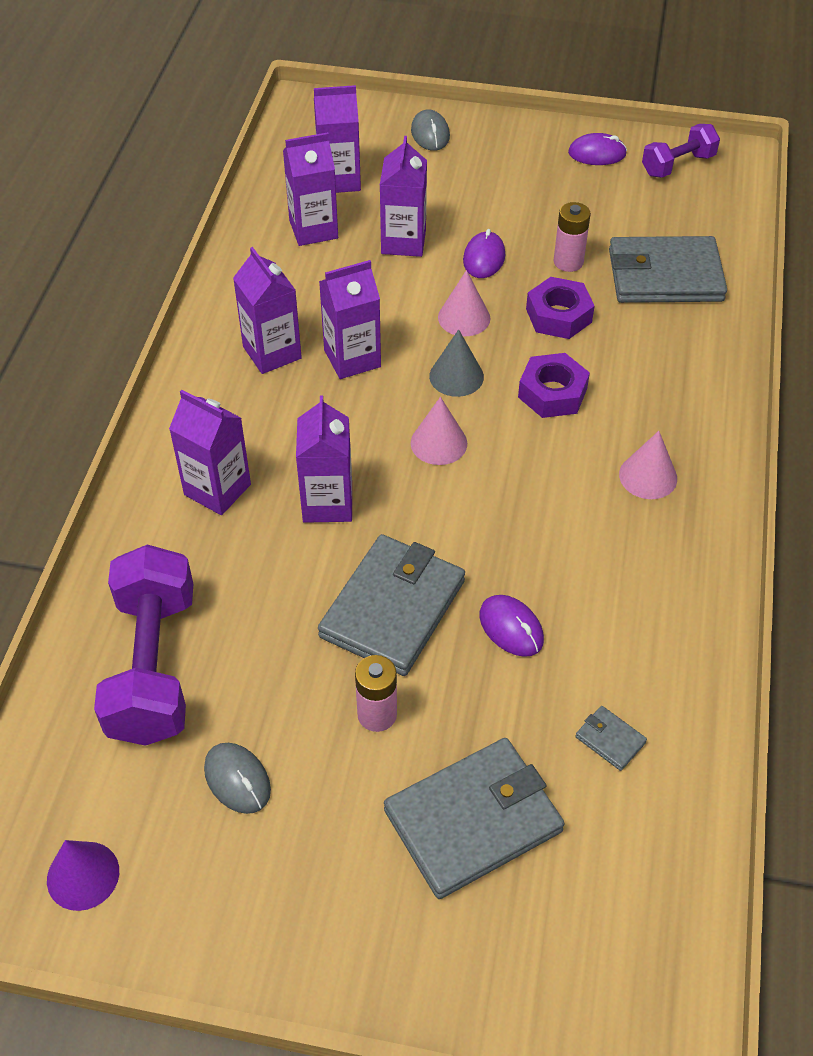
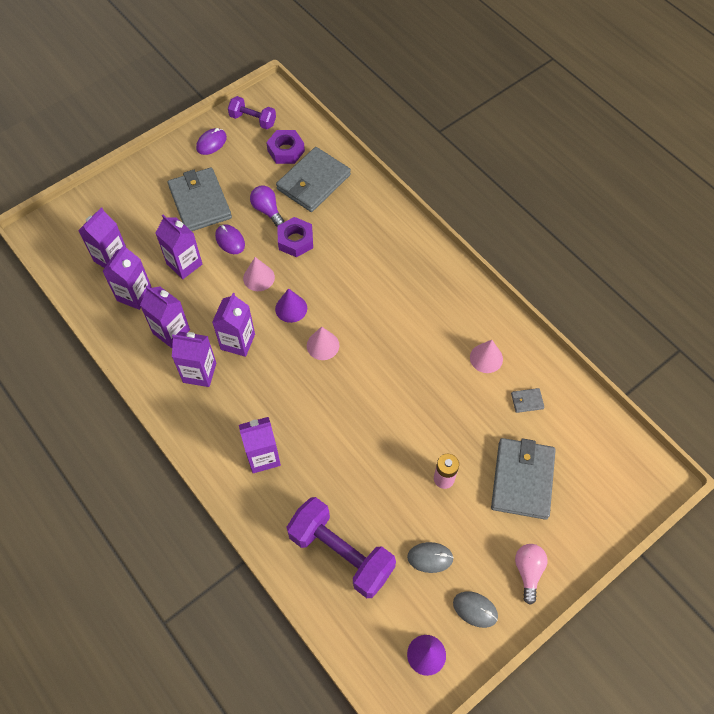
camera: 50 degrees left, 10 degrees up
(327, 503) = (314, 416): purple carton -> purple carton (171, 331)
(327, 931) = (528, 571): none -> pink light bulb
(393, 608) = (396, 432): grey wallet -> grey wallet (200, 202)
(430, 134) = (122, 196): grey mouse -> grey mouse (475, 609)
(456, 376) = (291, 308): grey cone -> purple cone
(511, 628) = (445, 394): purple mouse -> none
(552, 393) = (337, 279): purple nut -> purple nut (286, 151)
(568, 262) = (267, 210): pink battery -> purple light bulb
(648, 476) = (415, 282): pink cone -> pink cone (486, 358)
(677, 165) = (253, 120): purple dumbbell -> purple dumbbell turned 75 degrees counterclockwise

